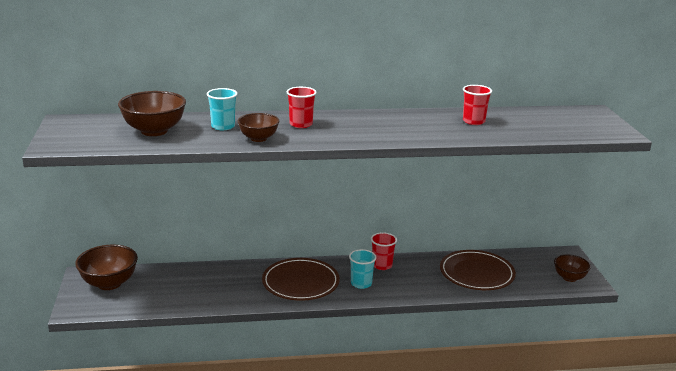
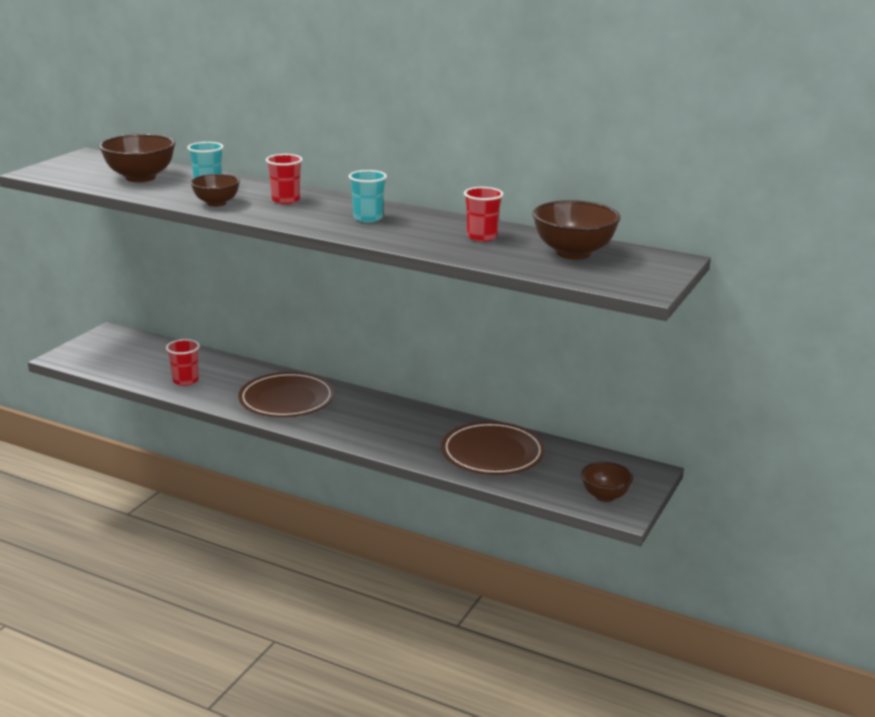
camera: 35 degrees right, 0 degrees up
(109, 283) = (118, 345): brown bowl -> brown bowl (573, 253)
(361, 283) = (346, 420): turquoise cup -> turquoise cup (368, 218)
(382, 265) = (397, 411): red cup -> red cup (185, 381)

